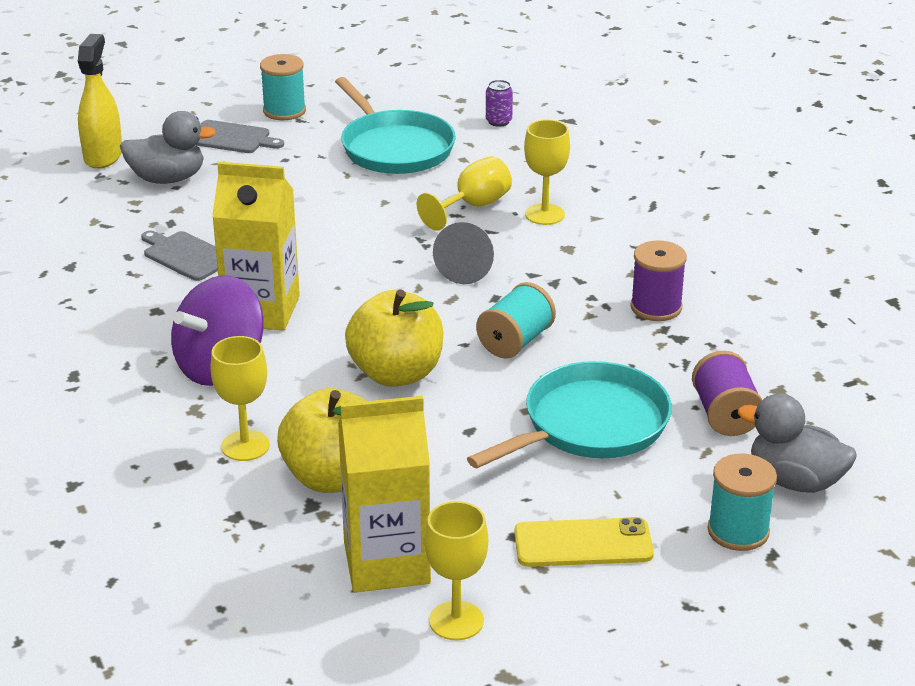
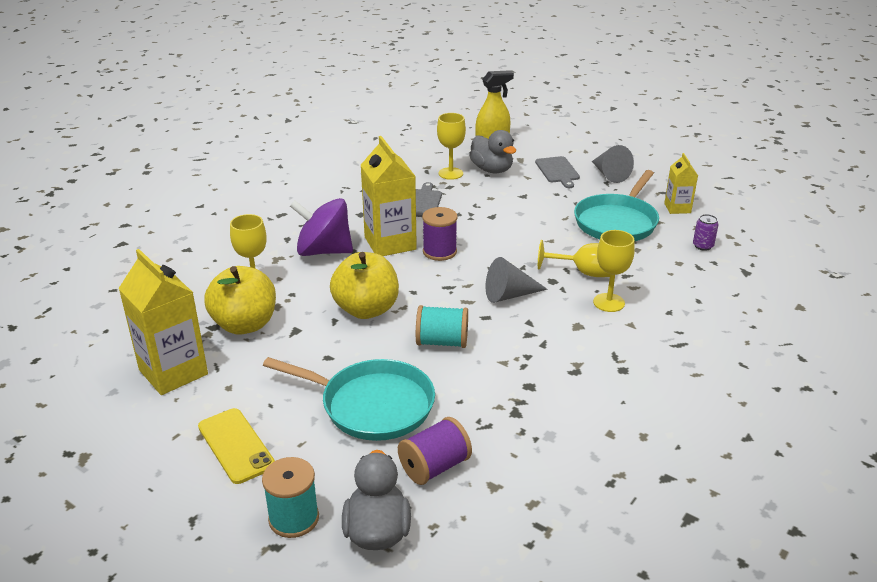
camera: 60 degrees right, 0 degrees up
(284, 111) = (609, 174): turquoise spool -> grey cone
(409, 103) = (677, 208): none -> yellow carton
(456, 621) = (130, 418): yellow goblet -> yellow goblet (450, 173)
(656, 307) = (544, 389): purple spool -> purple spool (439, 252)

